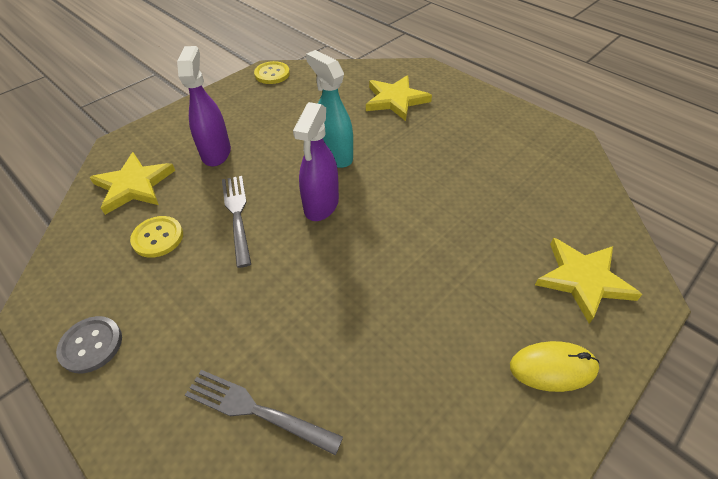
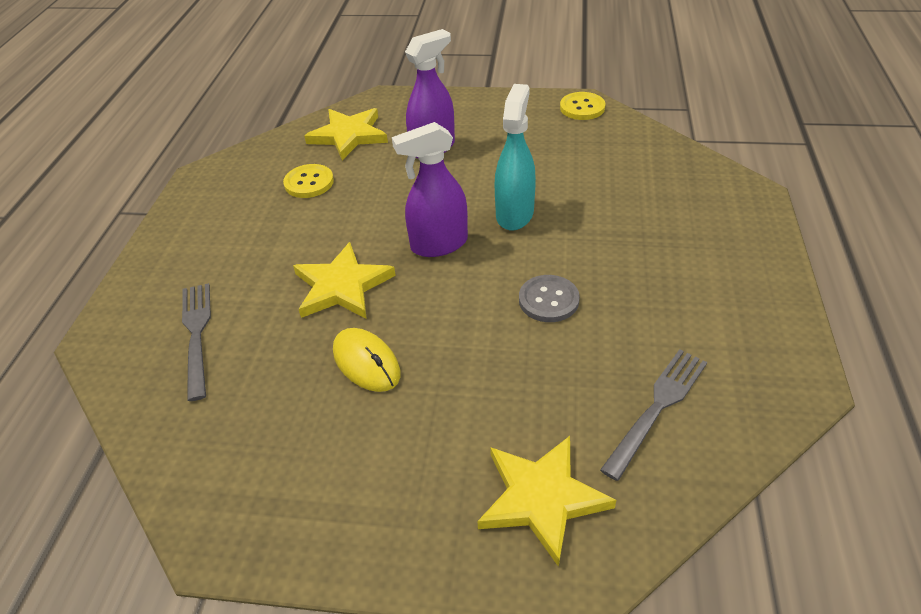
camera: 55 degrees right, 5 degrees down
(91, 345) = (190, 220): grey button -> grey button (548, 300)
(237, 215) = (374, 205): grey fork -> grey fork (657, 408)
(395, 100) = (660, 204): yellow star -> yellow star (342, 286)
(553, 368) = (389, 518): yellow mouse -> yellow mouse (366, 362)

